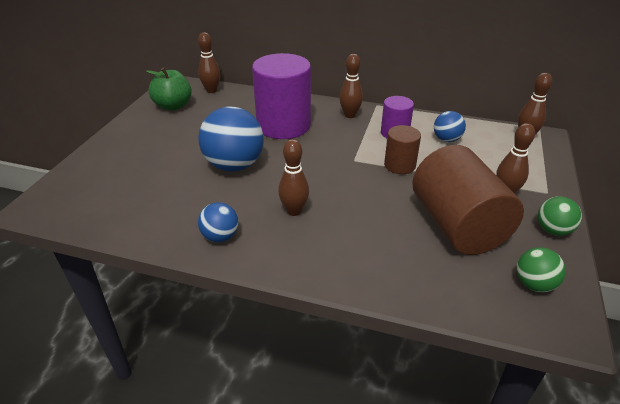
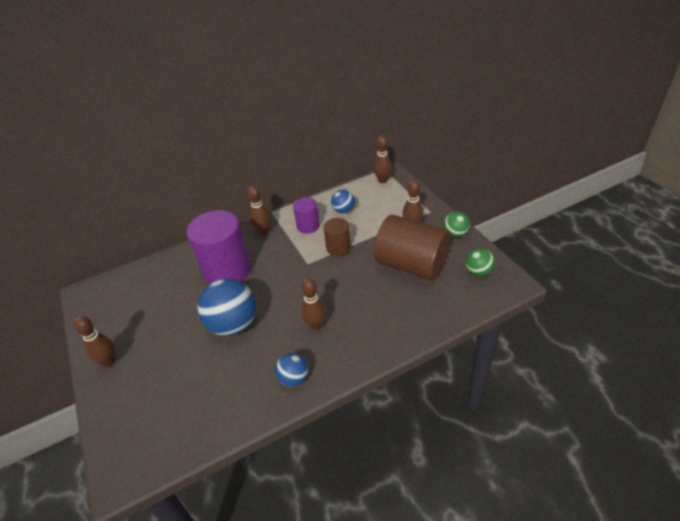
camera: 40 degrees left, 5 degrees up
(173, 106) = (112, 313): green apple -> none
(211, 90) = (127, 278): brown bowling pin -> brown bowling pin (109, 361)

